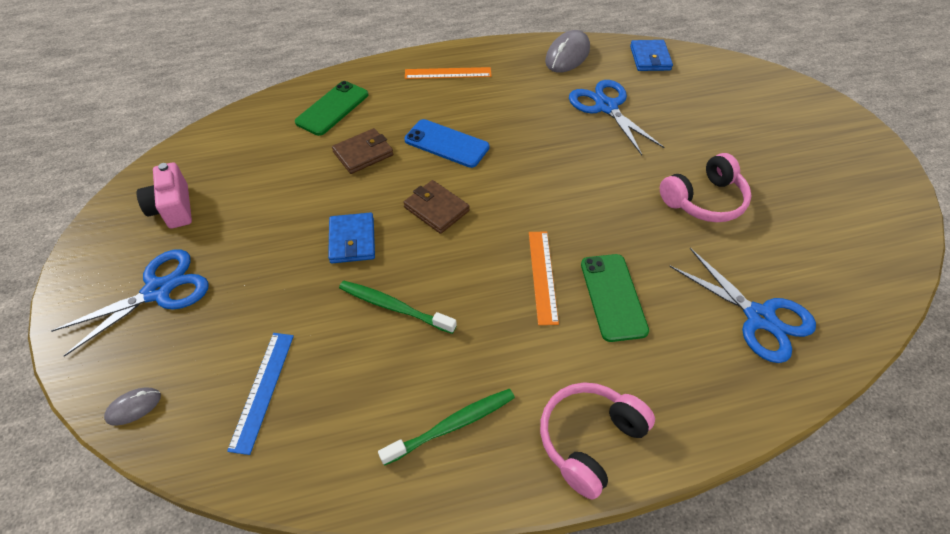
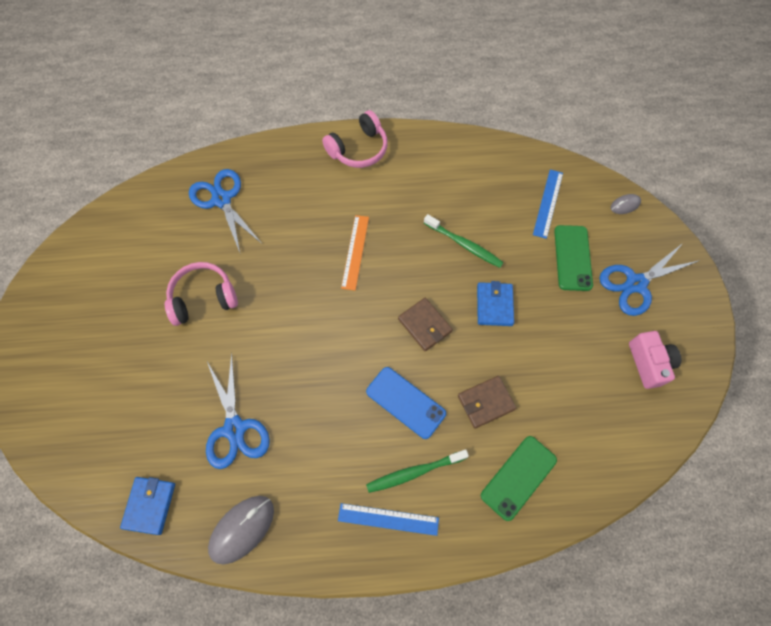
camera: 170 degrees left, 15 degrees up
(448, 73) = (388, 519): orange ruler -> blue ruler
(451, 425) = (434, 167): green toothbrush -> green toothbrush (415, 472)
(613, 297) = (311, 228): green phone -> green phone (572, 258)

